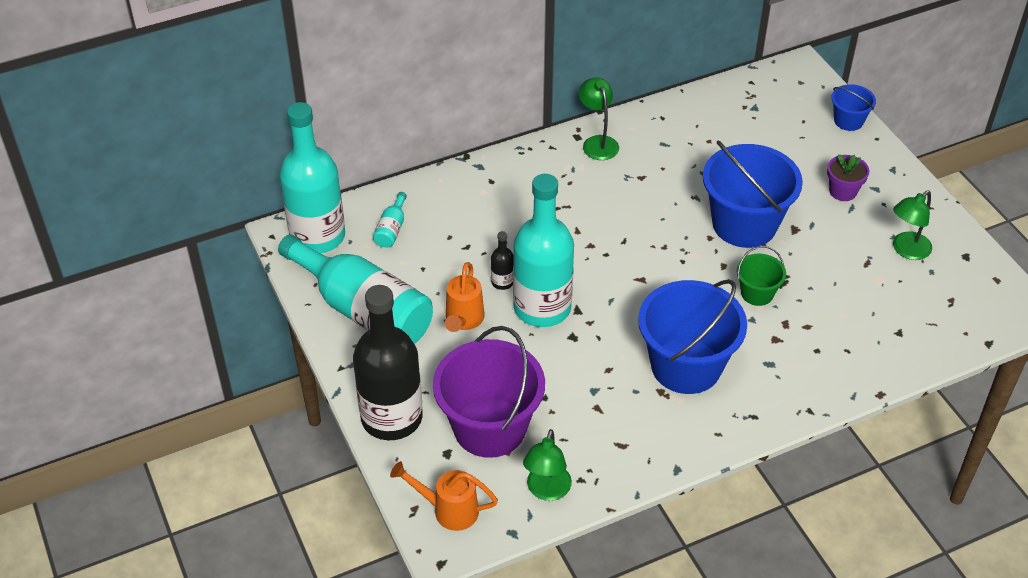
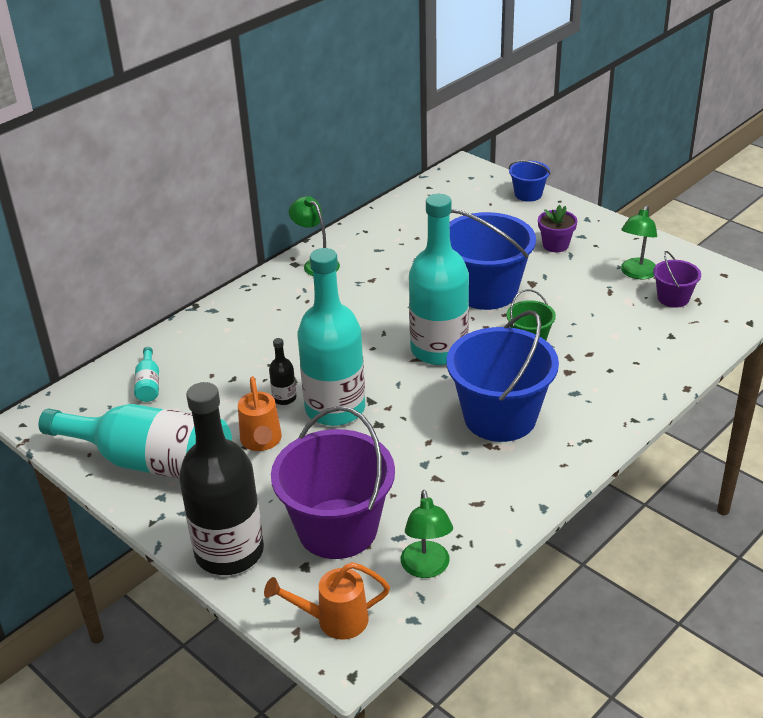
camera: 20 degrees left, 10 degrees down
(317, 236) = (73, 411): turquoise bottle -> turquoise bottle (439, 350)
(927, 290) = (673, 298): none -> purple bucket

